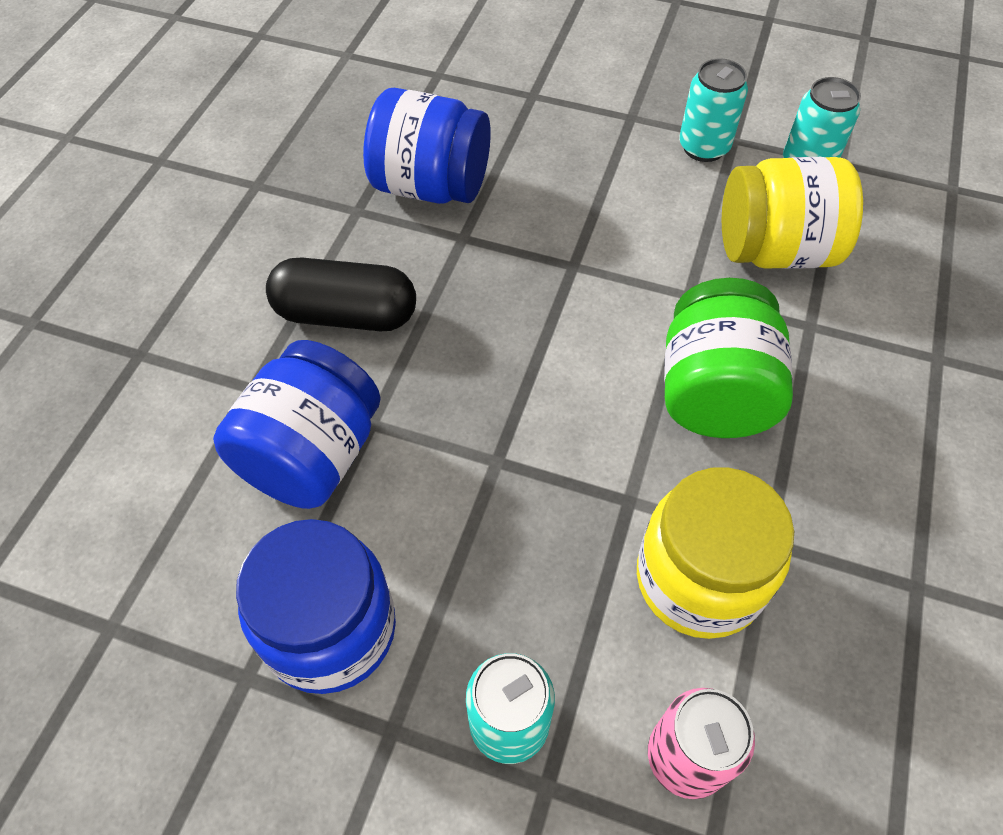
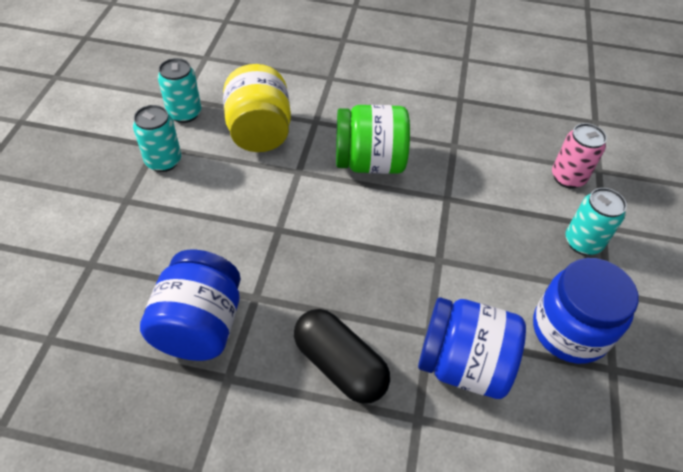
camera: 100 degrees left, 5 degrees down
(346, 314) = (340, 365): black capsule -> black capsule turned 45 degrees counterclockwise
(699, 579) = (482, 171): yellow jar -> none

